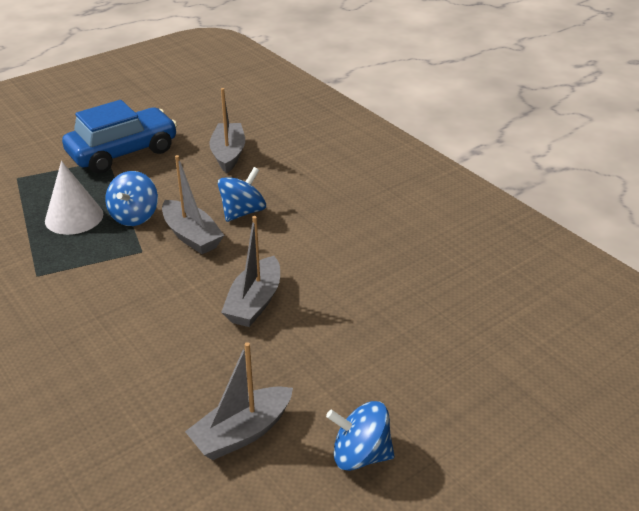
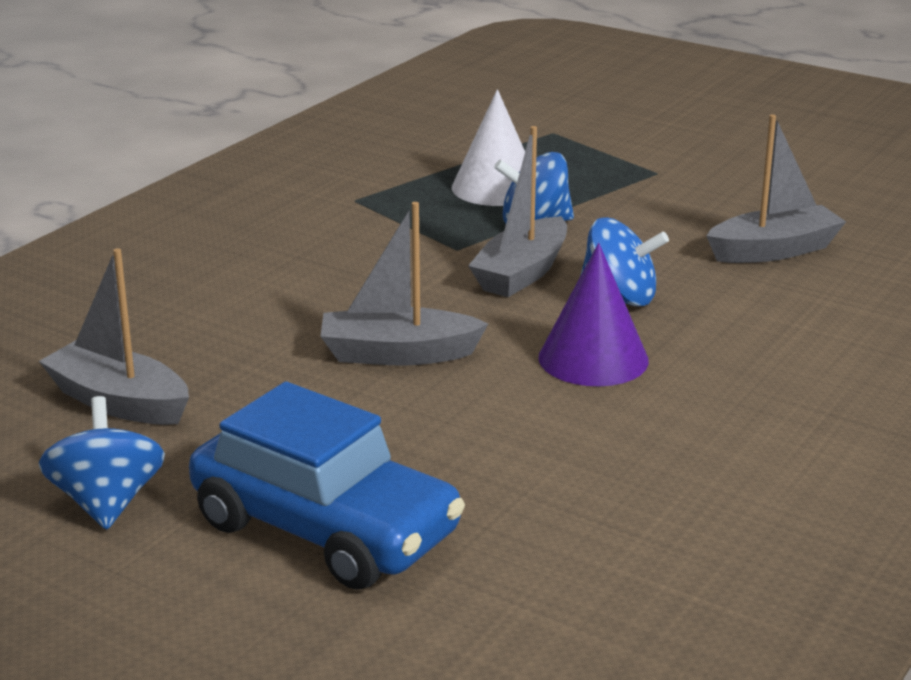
camera: 70 degrees right, 10 degrees down
(123, 152) = (688, 177): blue car -> blue car (325, 529)
(301, 238) = (593, 358): none -> purple cone

